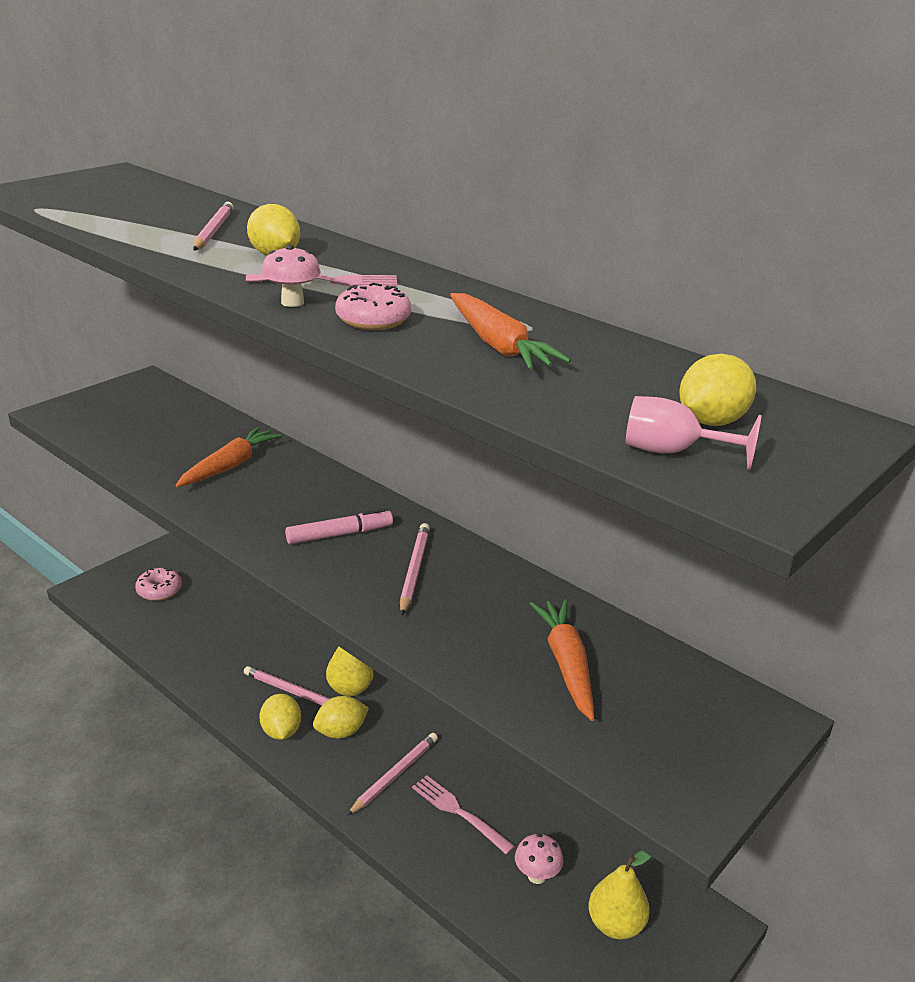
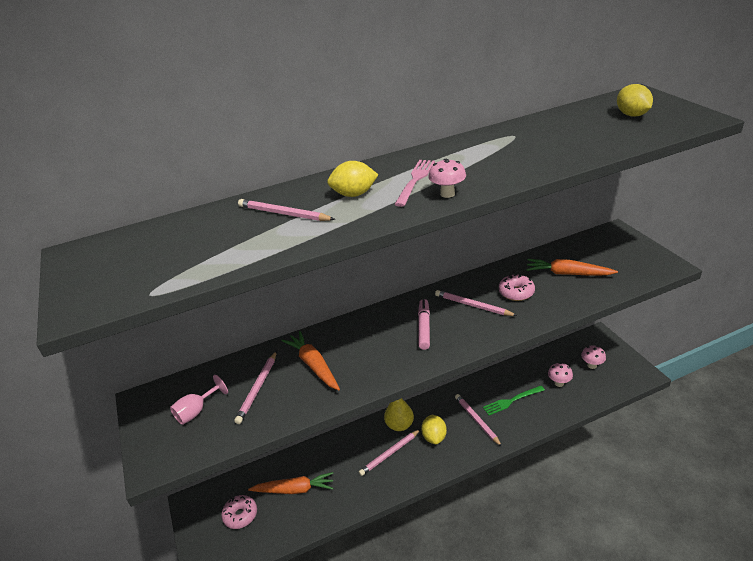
camera: 60 degrees left, 5 degrees up
(178, 440) = (258, 388): none -> pink pencil
(281, 731) = (422, 466): yellow lemon -> none
(373, 320) = (486, 173): pink donut -> pink donut (516, 292)
(459, 812) = (511, 401): pink fork -> green fork
(498, 345) = (535, 145): orange carrot -> orange carrot (294, 489)
(615, 924) = (592, 365): yellow pear -> pink mushroom
(672, 452) = (662, 126): pink goblet -> pink goblet (196, 411)

